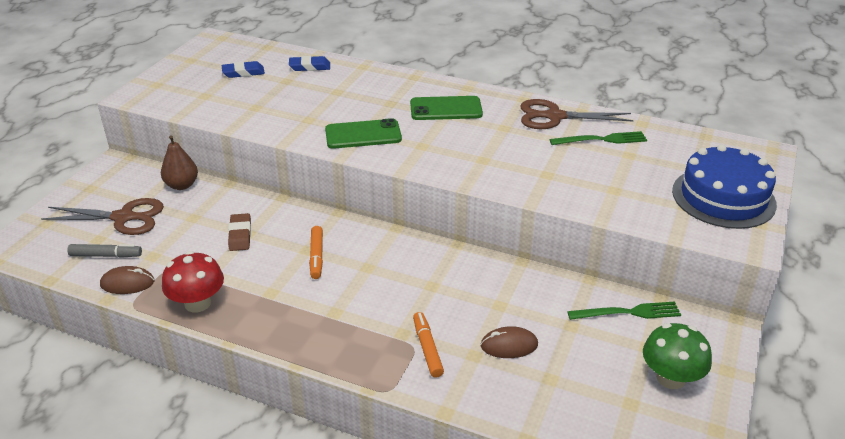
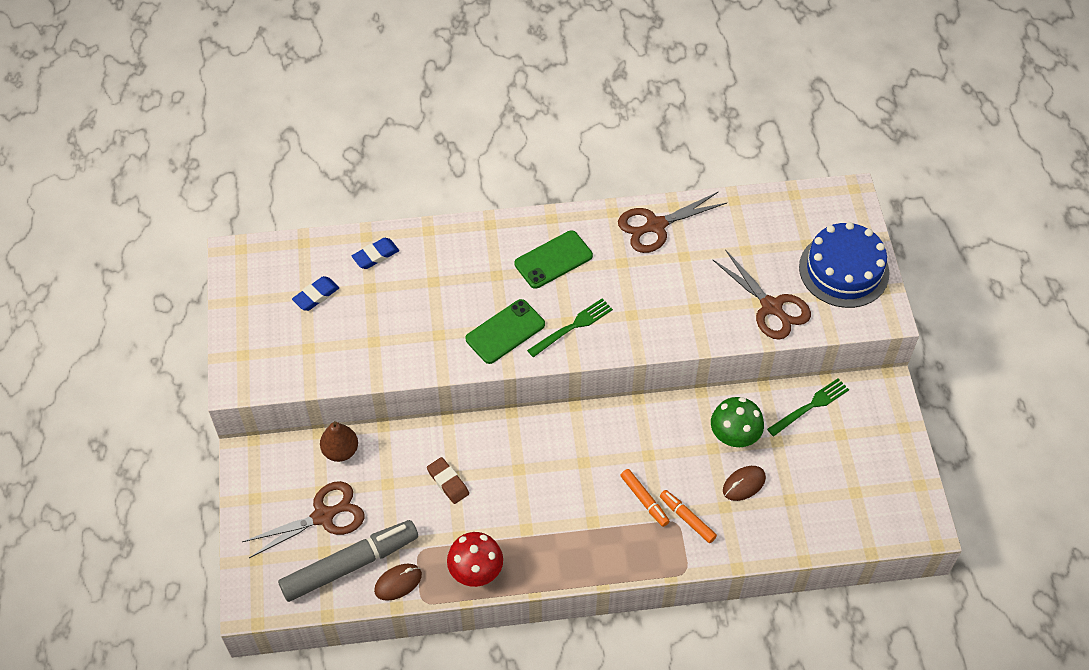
camera: 30 degrees left, 20 degrees up
(106, 255) = (350, 565): grey marker -> grey marker, size x2.02
(317, 256) = (533, 472): orange marker -> orange marker (644, 500)
(602, 140) = (713, 240): green fork -> green fork (573, 327)
(625, 197) = (771, 307): none -> brown scissors
(671, 378) = (870, 455): green mushroom -> green mushroom (734, 436)

